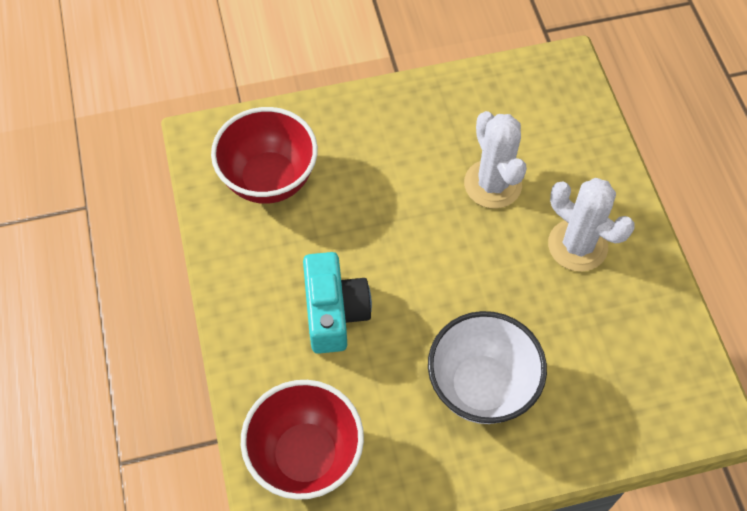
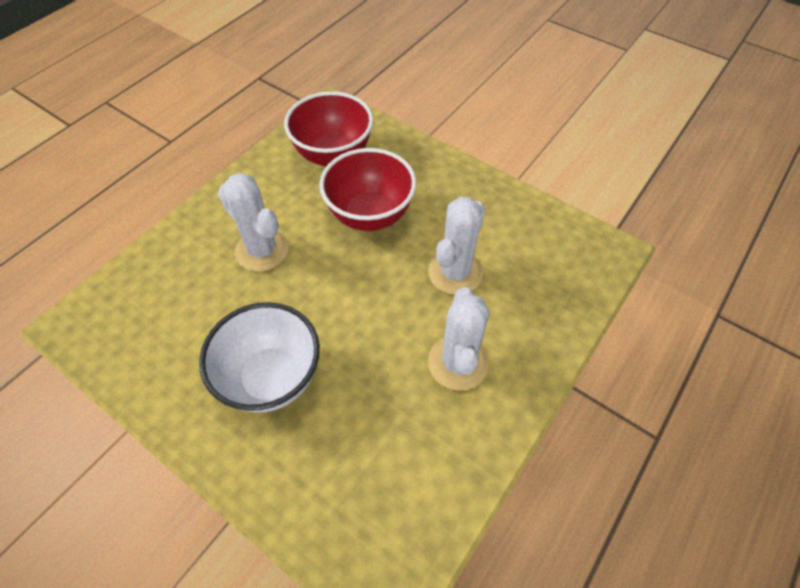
camera: 50 degrees right, 5 degrees down
(306, 456) = (135, 306): red bowl -> red bowl (370, 215)
(334, 312) = (262, 250): turquoise camera -> white cactus

